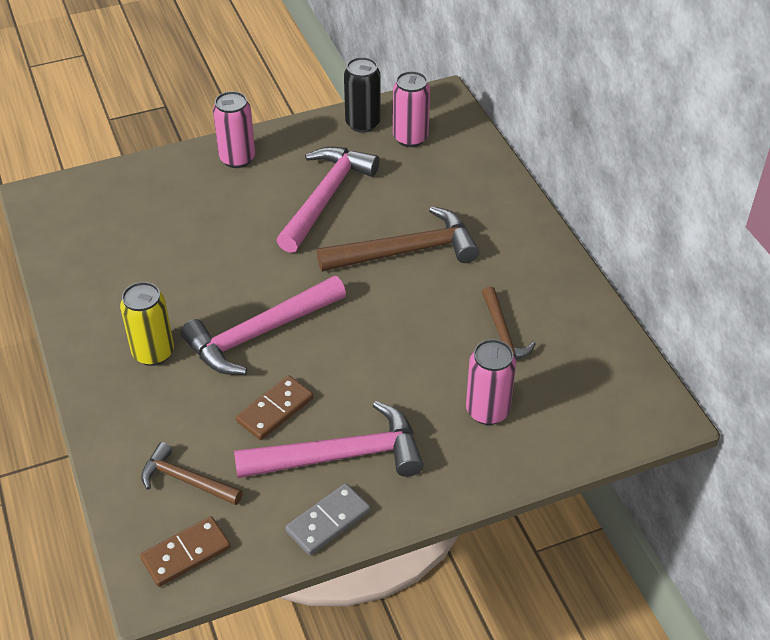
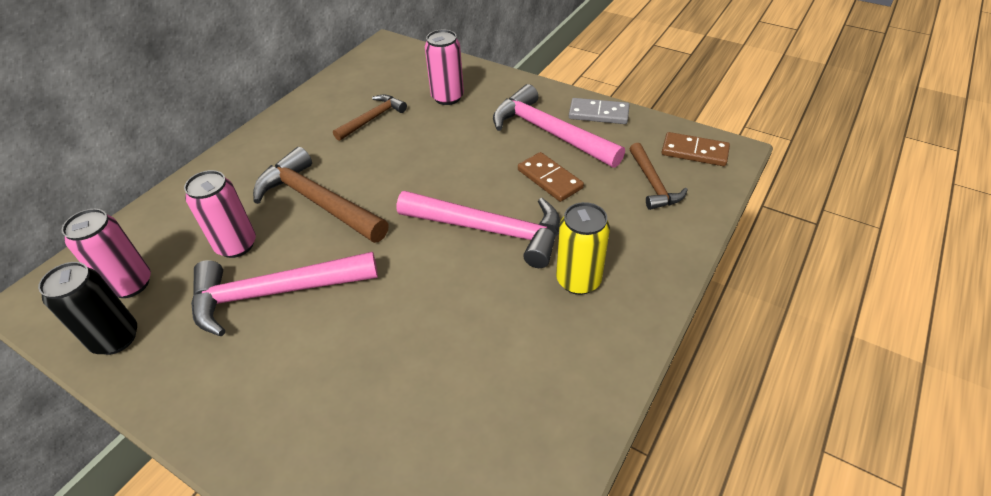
camera: 125 degrees left, 0 degrees up
(237, 158) = (247, 417): pink can -> pink can (236, 245)
(275, 410) = (550, 179): brown domino -> brown domino turned 45 degrees clockwise

